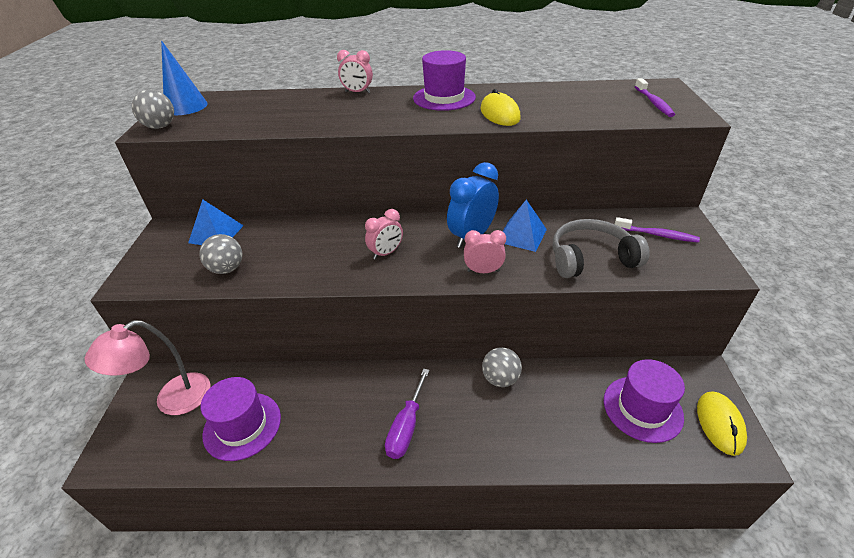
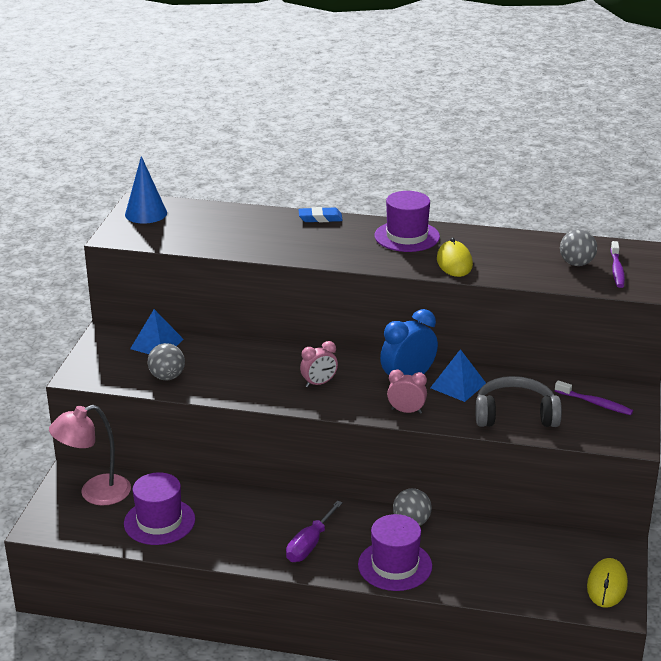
camera: 10 degrees right, 10 degrees down
(160, 127) = (124, 234): grey ball -> grey ball (576, 263)
(357, 92) = (320, 218): pink clock -> blue eraser
(642, 408) = (539, 564): purple hat -> purple hat (395, 565)

